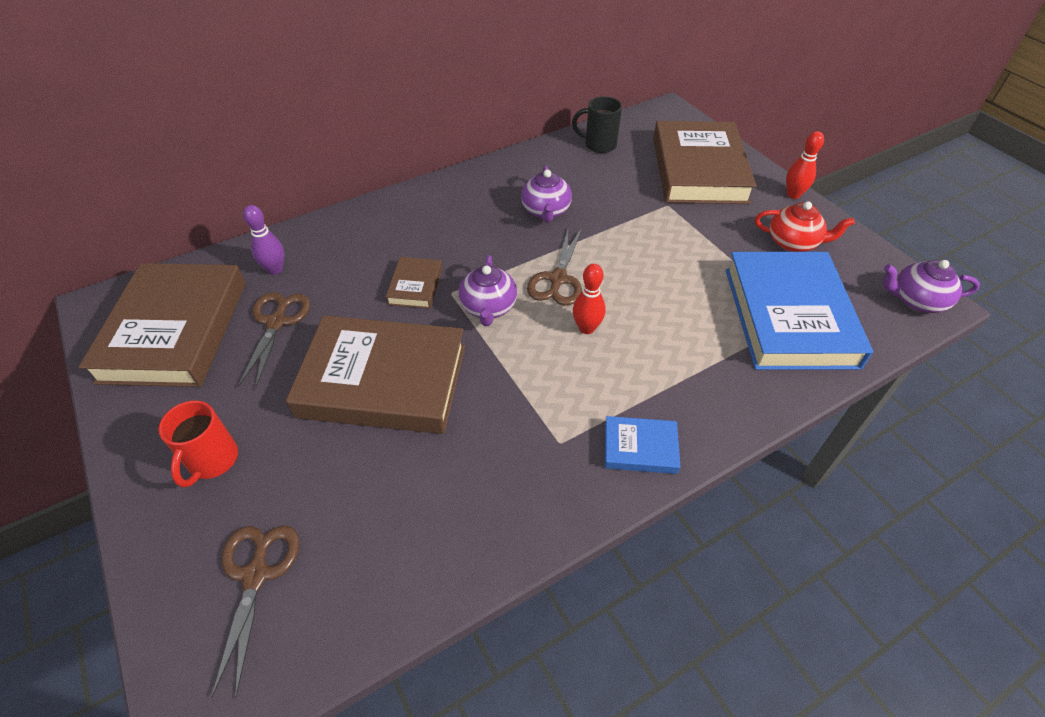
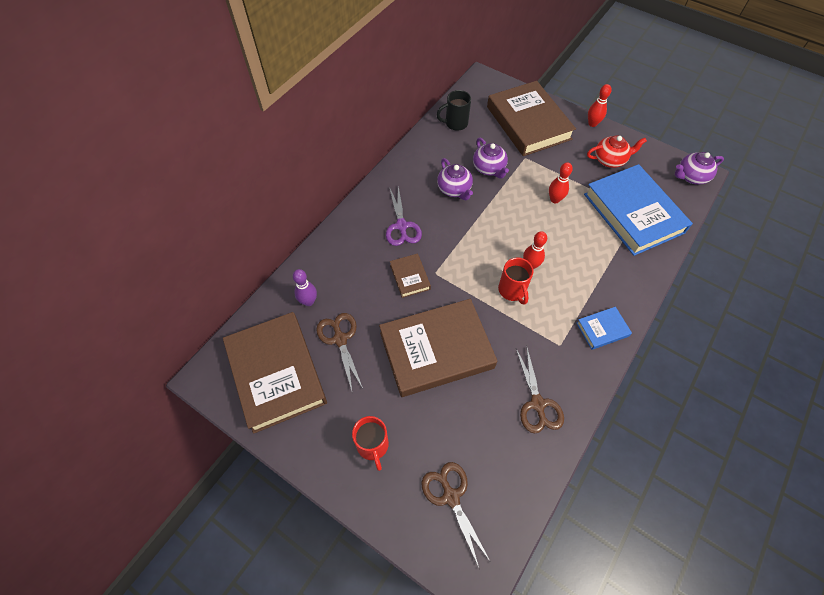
camera: 25 degrees left, 10 degrees up
(448, 229) = (401, 226): none -> purple scissors
(488, 308) = (465, 274): purple teapot -> purple teapot (489, 168)
(539, 349) = (512, 291): none -> red mug
(558, 279) = (493, 238): brown scissors -> brown scissors (537, 404)
(677, 263) = (554, 199): none -> red bowling pin

